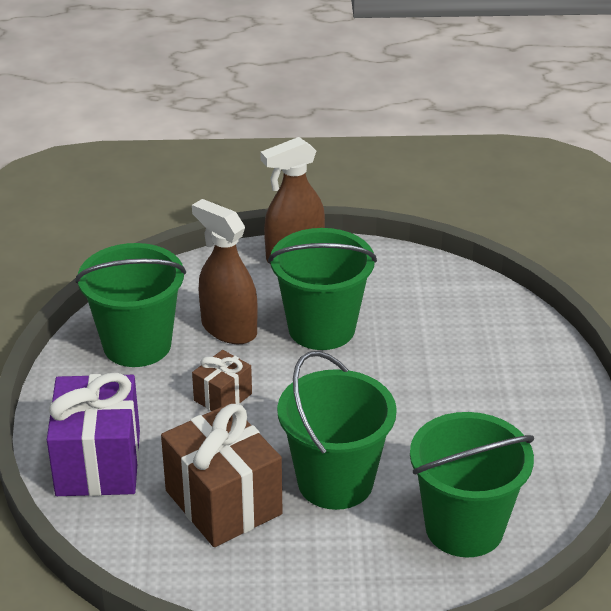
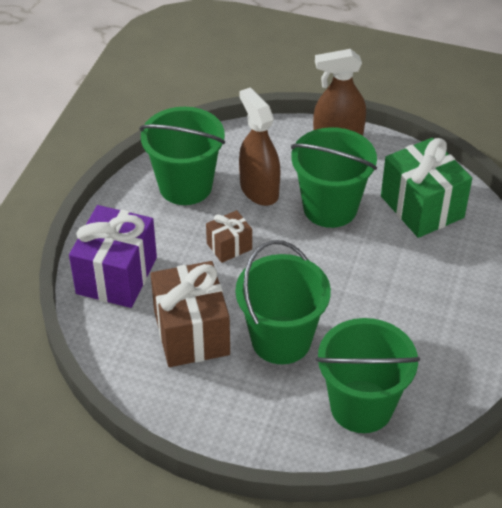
camera: 20 degrees right, 10 degrees up
(425, 303) = (422, 207): none -> green gift

